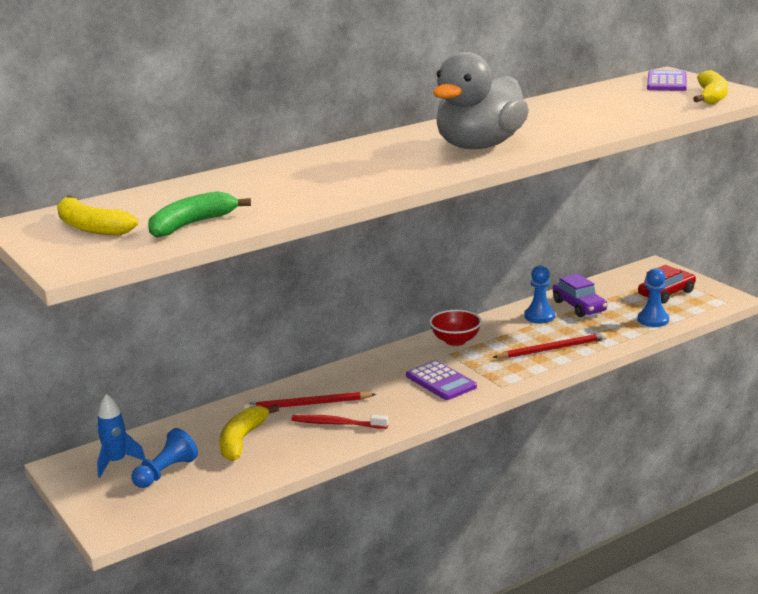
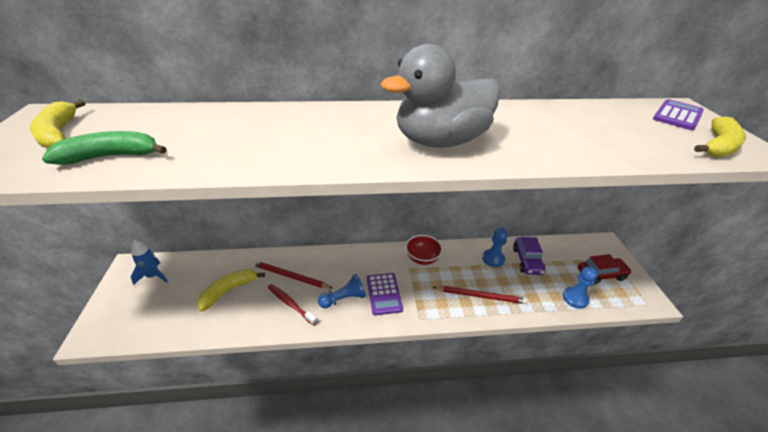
camera: 25 degrees right, 15 degrees up
(166, 472) = (165, 299): blue pawn -> blue pawn (344, 299)

